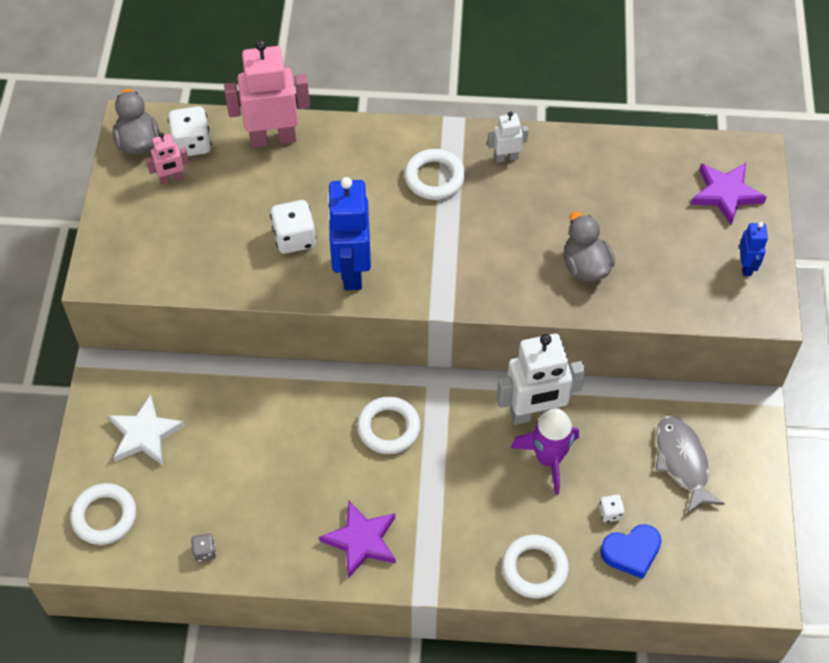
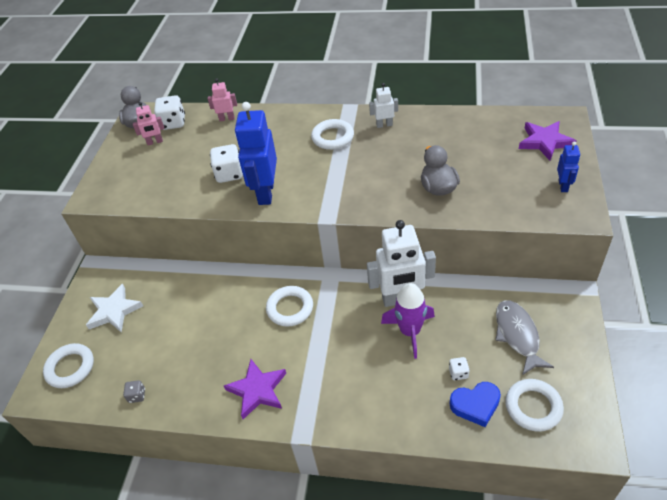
camera: 10 degrees right, 10 degrees down
(273, 138) = (227, 119): pink robot -> pink robot, size x0.49
(534, 568) = (394, 416): white ring -> white ring (533, 407)

